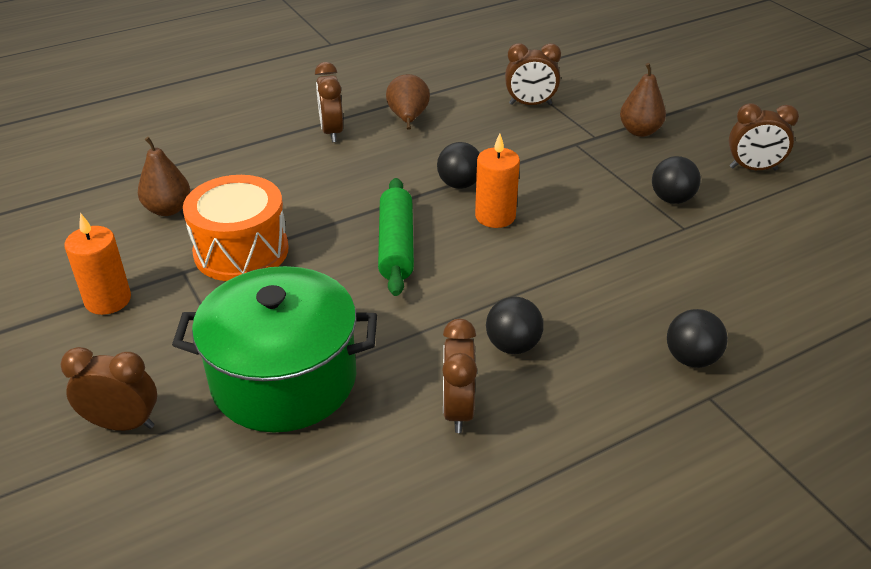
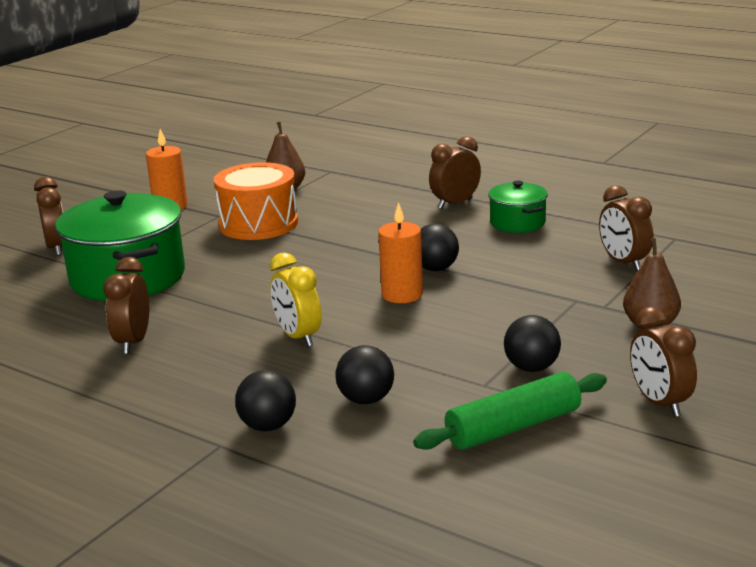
camera: 65 degrees right, 15 degrees down
(396, 245) = (317, 269): green rolling pin -> green rolling pin (513, 427)
(408, 119) = (517, 223): brown pear -> green pot
(458, 410) = (133, 342): brown clock -> brown clock turned 60 degrees counterclockwise
(513, 345) = (224, 344): black ball -> black ball (366, 400)
(532, 296) = (298, 337): none -> yellow clock

